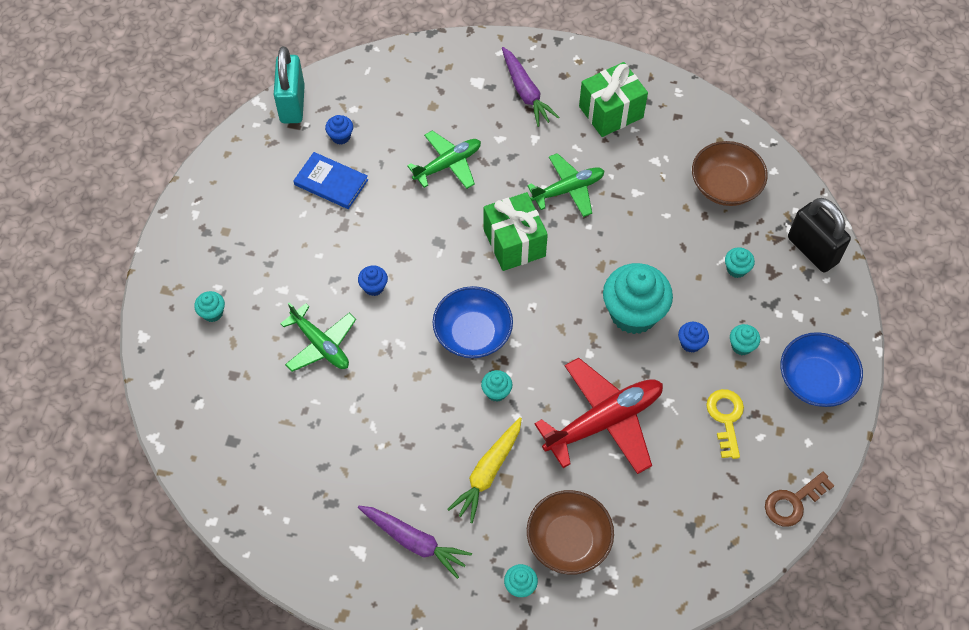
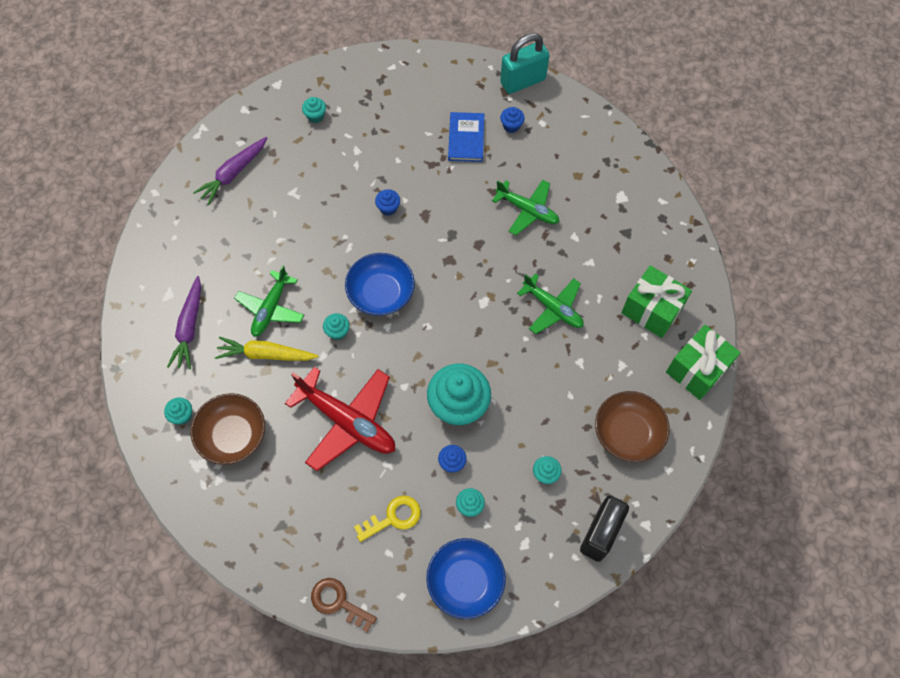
camera: 65 degrees right, 5 degrees up
(321, 344) = (322, 195): green plane -> green plane (271, 308)
(514, 243) = (479, 289): green gift -> green gift (697, 369)
(526, 92) = (632, 237): purple carrot -> purple carrot (233, 174)

